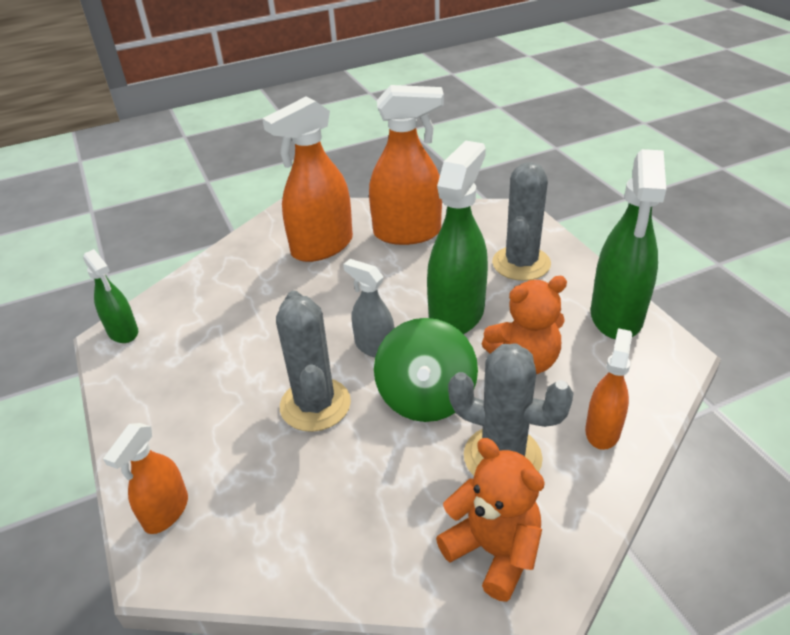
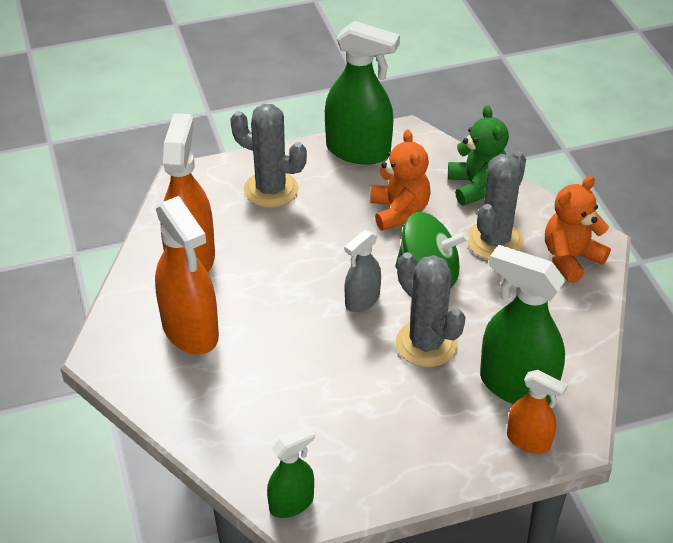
camera: 85 degrees left, 5 degrees up
(315, 405) = (426, 344): grey cactus -> grey cactus turned 60 degrees clockwise
(457, 314) = (332, 242): green spray bottle -> green spray bottle (516, 386)
(602, 430) = (476, 187): orange spray bottle -> green teddy bear

